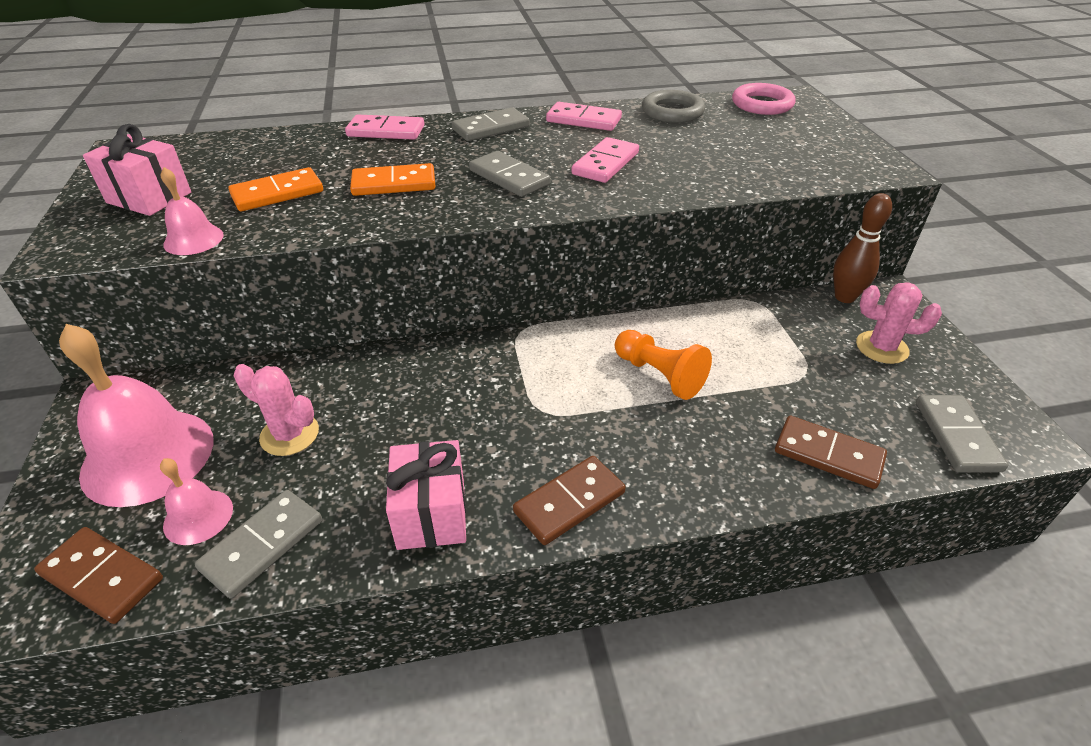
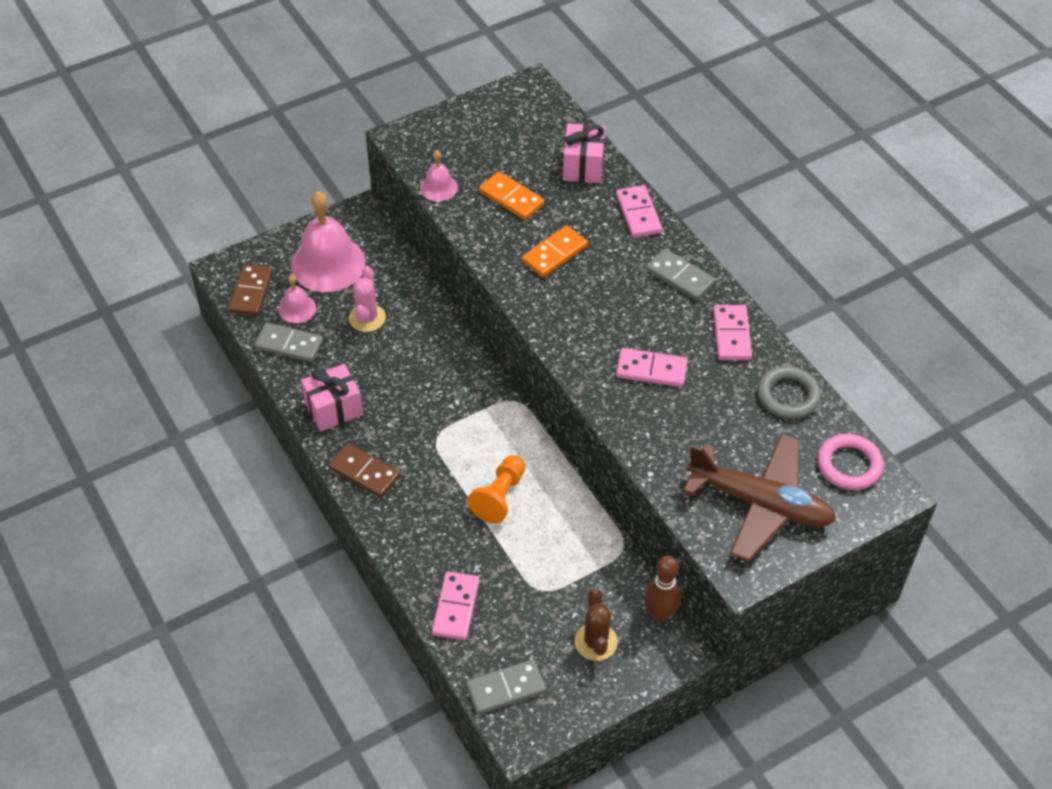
camera: 70 degrees right, 10 degrees up
(149, 198) = (476, 138): pink gift -> pink gift (583, 166)
(394, 184) = (554, 253): orange domino -> orange domino turned 75 degrees clockwise
(509, 177) = (597, 316): grey domino -> none
(801, 146) = (760, 504): none -> brown plane
(828, 454) = (456, 607): brown domino -> pink domino
(882, 347) = (596, 642): pink cactus -> brown cactus

